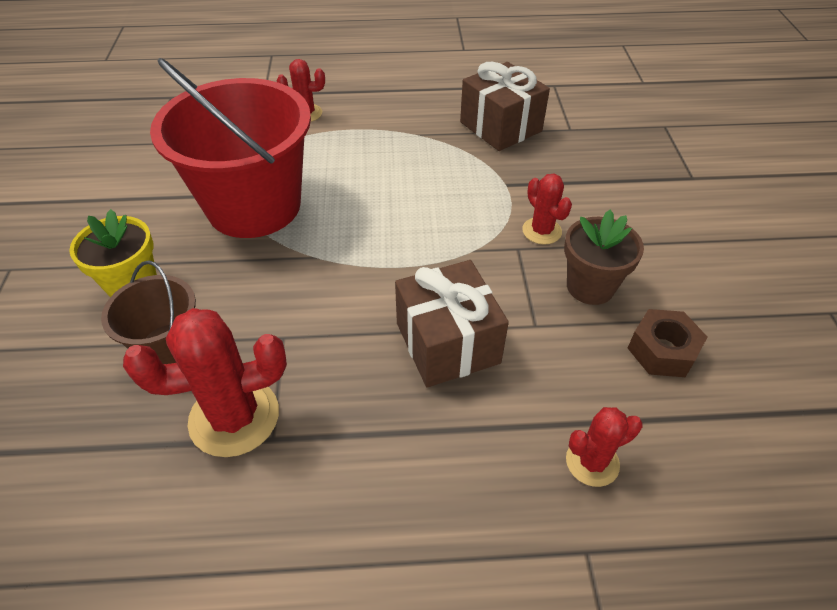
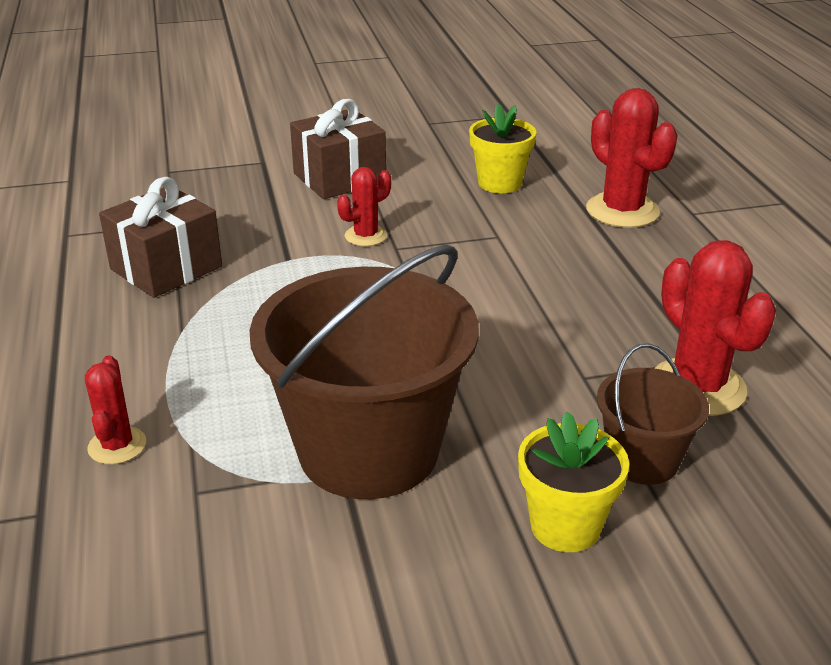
camera: 100 degrees left, 15 degrees down
(254, 206) = (368, 450): red bucket -> brown bucket
(448, 343) = (541, 277): brown gift -> brown gift (339, 178)
(590, 286) = (438, 211): brown flower pot -> none
(592, 462) = (622, 211): red cactus -> red cactus, size x1.77
(662, 351) = (499, 183): brown nut -> yellow flower pot

